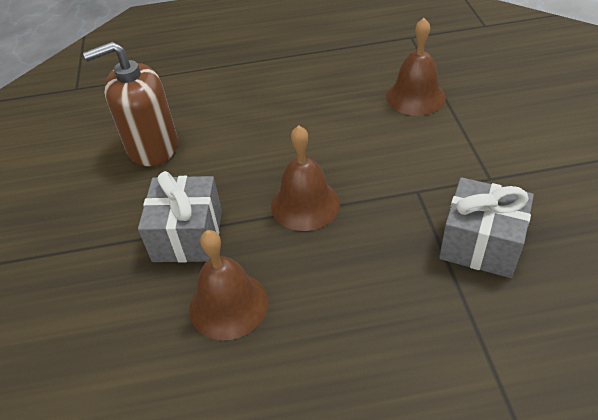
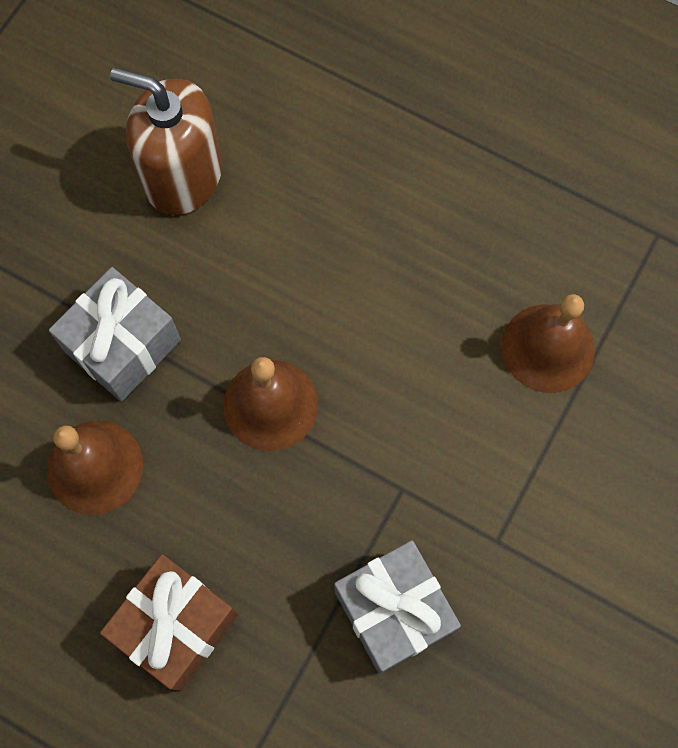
camera: 35 degrees right, 25 degrees up
(370, 349) = (176, 626): none -> brown gift

